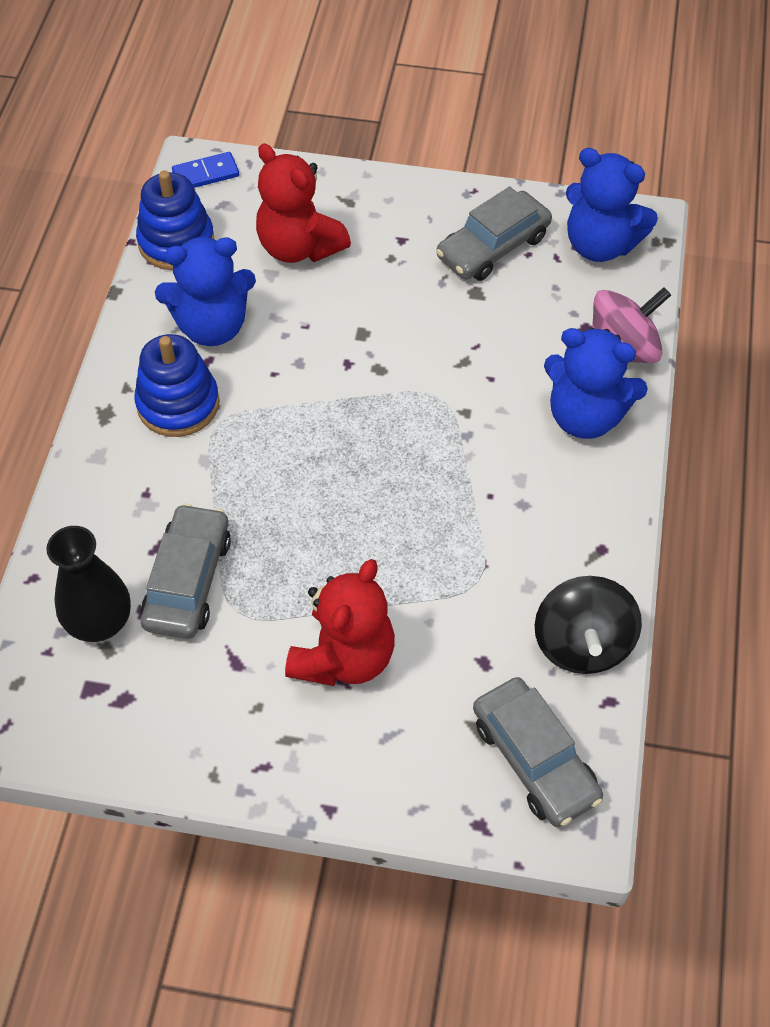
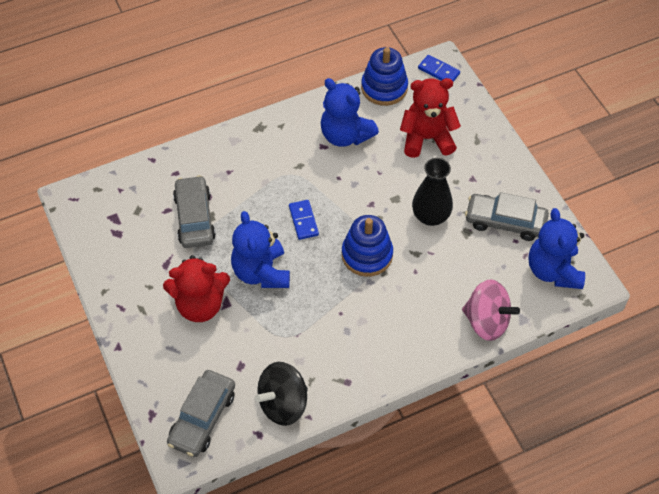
camera: 55 degrees right, 0 degrees up
(99, 622) = (148, 199): black vase -> black vase (430, 216)
(178, 404) = (288, 151): blue stacking toy -> blue stacking toy (367, 255)
(188, 580) = (194, 218): grey car -> grey car turned 75 degrees counterclockwise
(299, 247) = (427, 138): red teddy bear -> red teddy bear turned 75 degrees clockwise
(308, 453) = (303, 221): none -> blue domino
(585, 416) = (426, 328): blue teddy bear -> blue teddy bear (261, 272)

